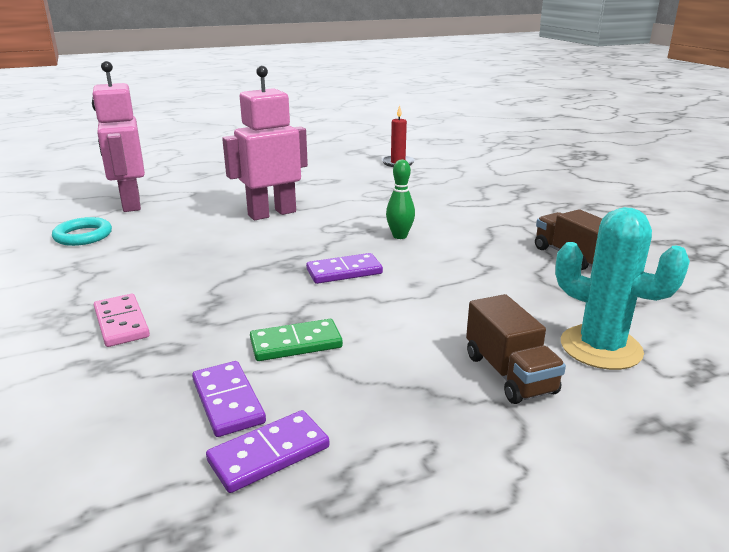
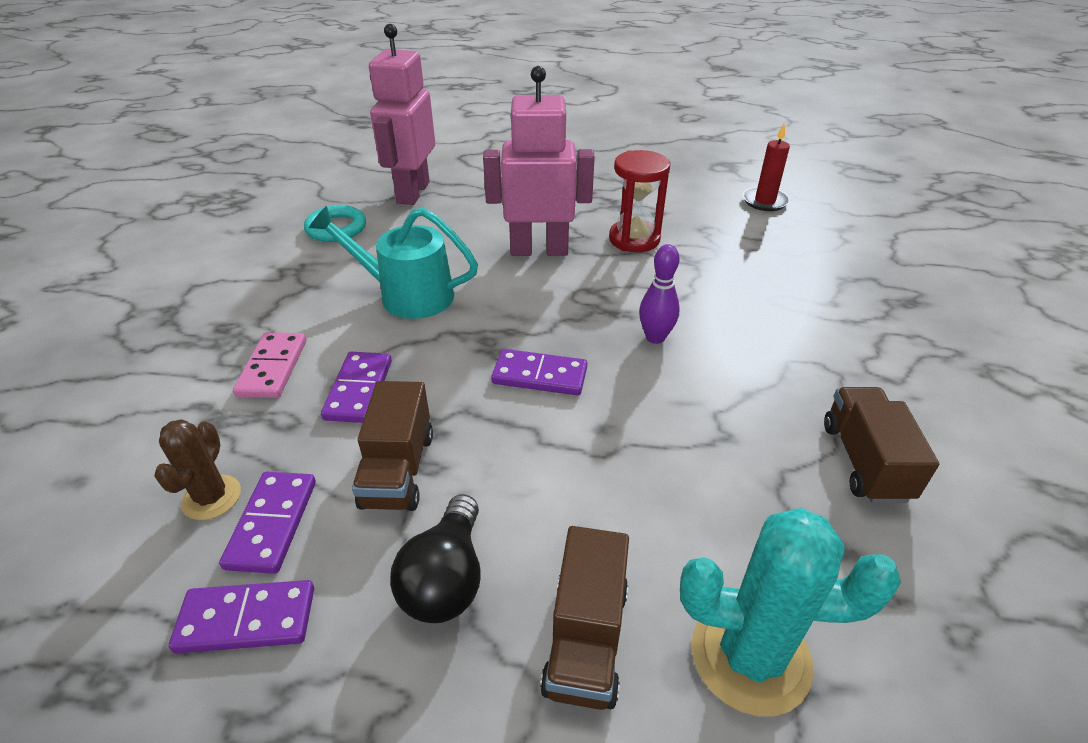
camera: 30 degrees right, 15 degrees up
(155, 406) = (212, 497): none -> brown cactus
(194, 257) = (407, 295): none -> turquoise watering can
(214, 314) = (358, 390): none -> purple domino
(296, 343) = (398, 470): green domino -> brown truck
(334, 195) = (634, 239): none -> red hourglass
(393, 381) = (446, 578): none -> black light bulb
(399, 236) = (655, 337): green bowling pin -> purple bowling pin
(600, 348) = (750, 656): turquoise cactus -> turquoise cactus turned 60 degrees counterclockwise

